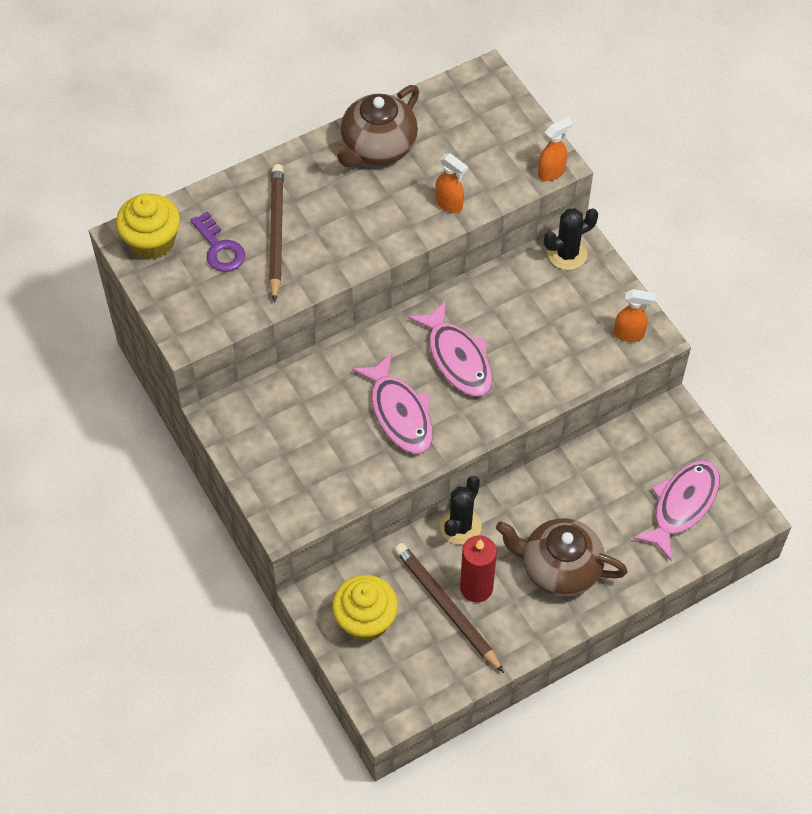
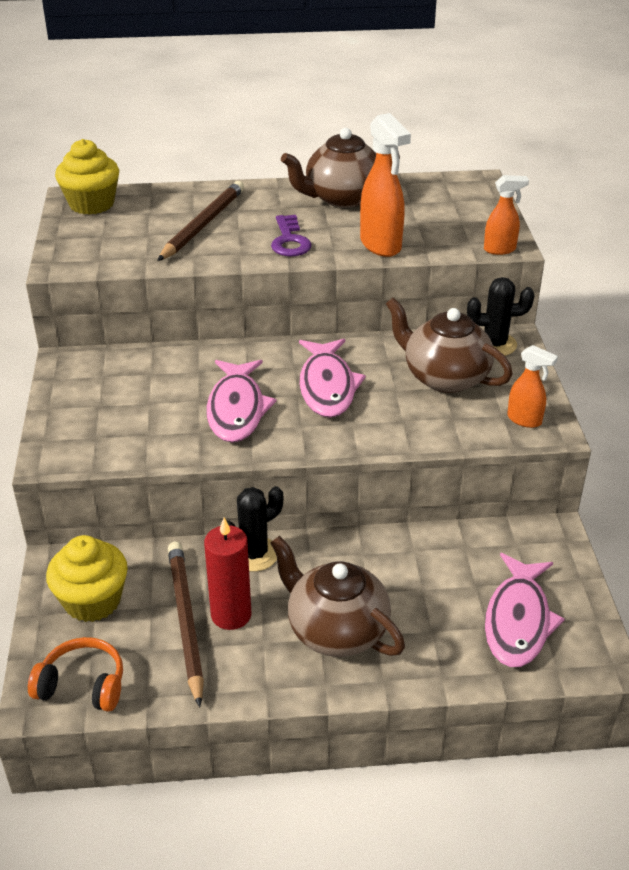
camera: 25 degrees right, 20 degrees down
(219, 248) = (144, 221): purple key -> purple key (290, 241)
(407, 691) = (82, 685): none -> orange headphones
(449, 204) = (381, 245): orange spray bottle -> orange spray bottle, size x1.70
(545, 310) = (444, 377): none -> brown teapot
(682, 505) = (518, 620): pink fish -> pink fish turned 135 degrees clockwise

